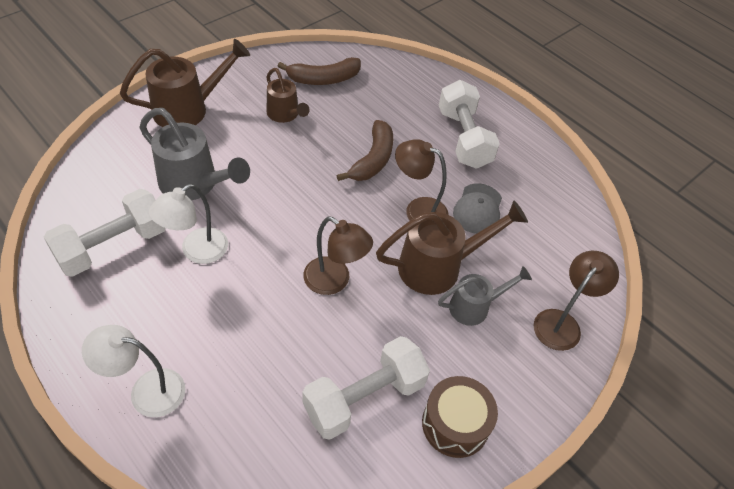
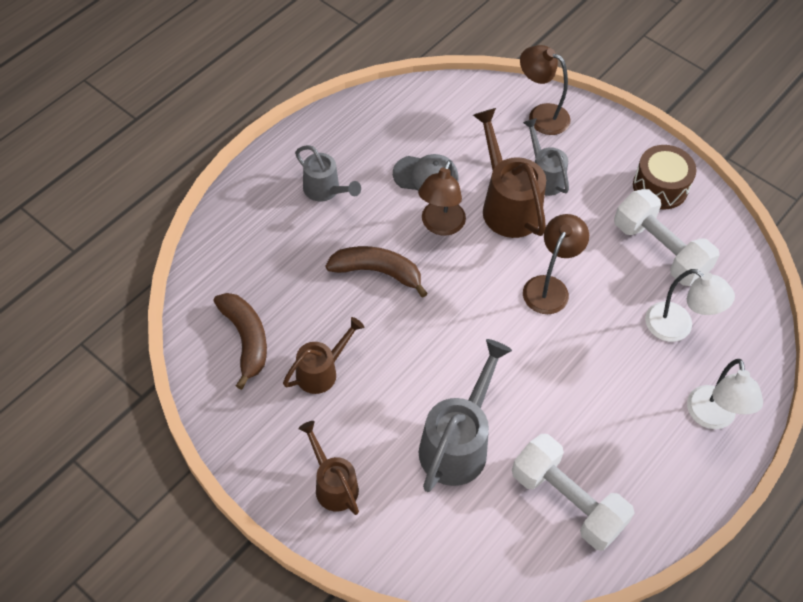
camera: 95 degrees left, 5 degrees up
(188, 109) = (333, 484): brown watering can -> brown watering can, size x0.62
(196, 251) = (550, 416): white lamp -> white lamp (677, 327)
(463, 138) = (325, 190): white dumbbell -> grey watering can

